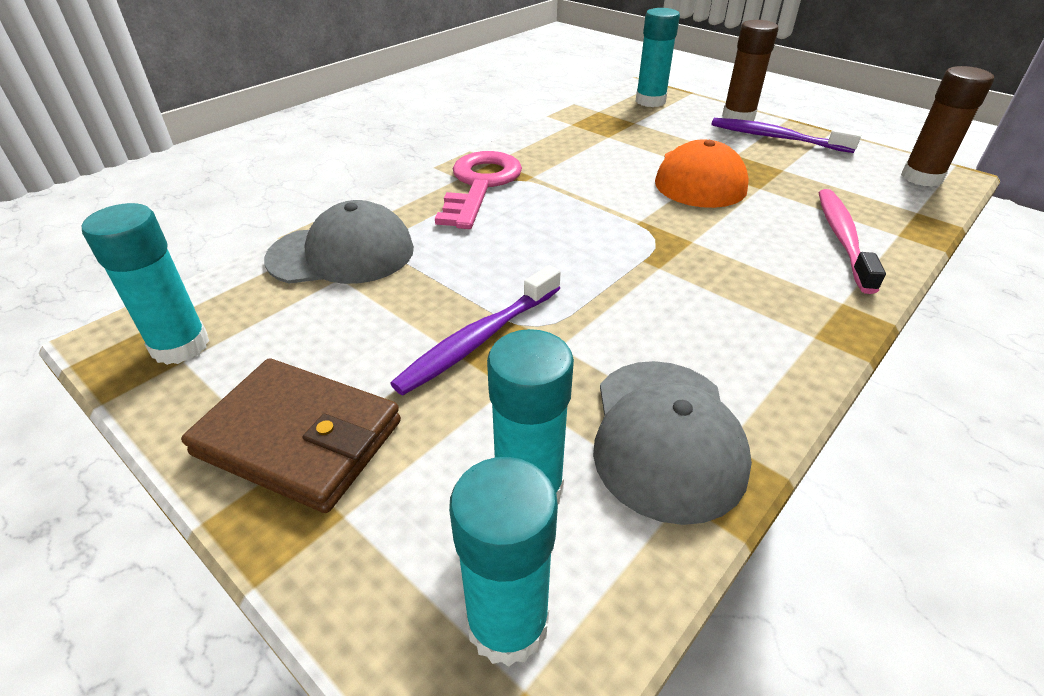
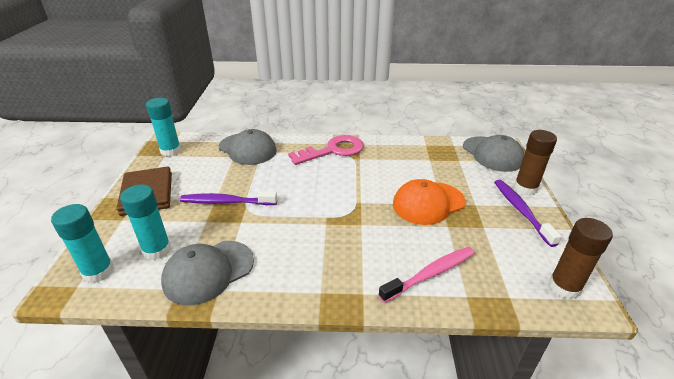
camera: 50 degrees right, 5 degrees down
(650, 101) = (492, 154): turquoise glue stick -> grey cap

